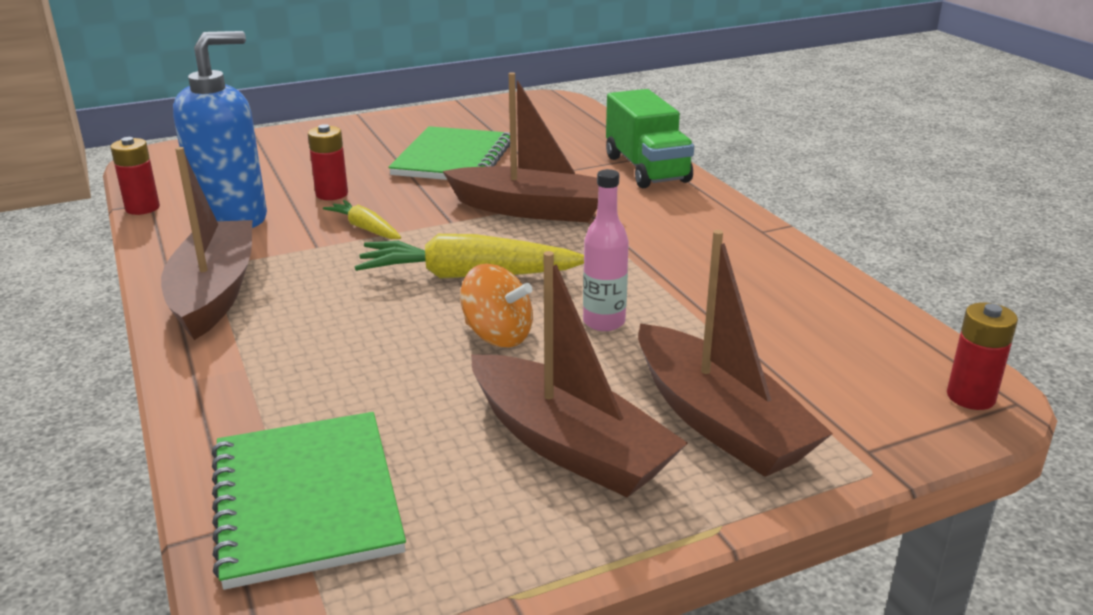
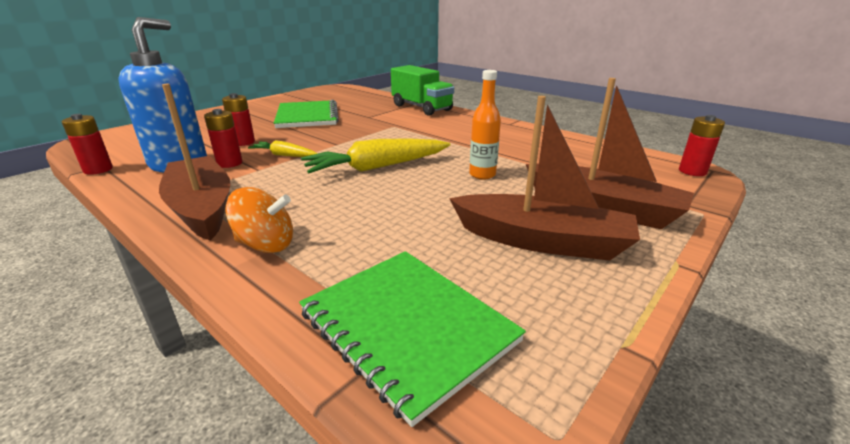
camera: 25 degrees left, 0 degrees up
(290, 228) = (229, 163): none -> red battery
(498, 335) = (429, 193): orange spinning top -> orange spinning top (266, 244)
(532, 209) = (380, 132): brown boat -> none
(604, 322) = (482, 175): pink bottle -> orange bottle

